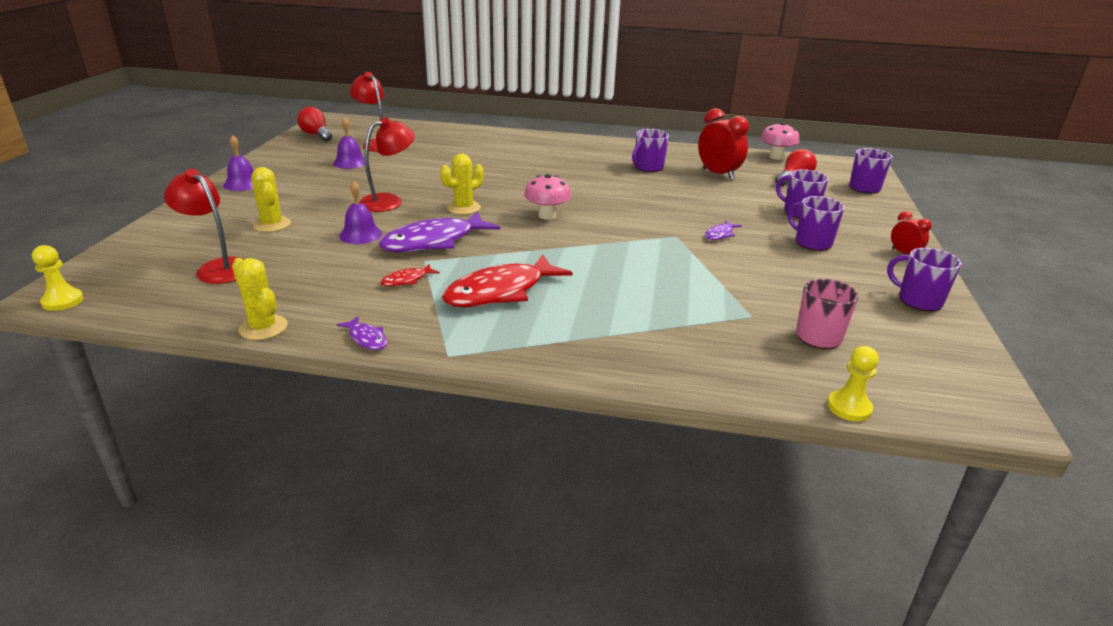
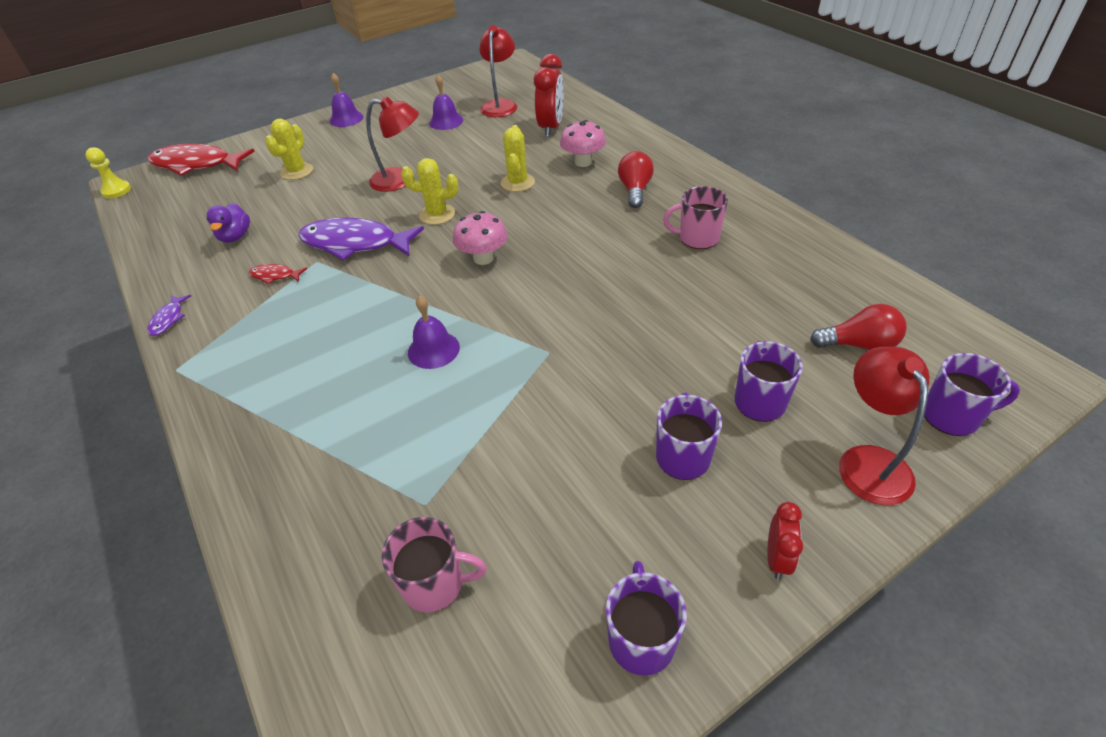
camera: 50 degrees right, 15 degrees up
(218, 268) = (210, 200): red lamp -> red lamp (868, 461)
(263, 328) = (146, 272): yellow cactus -> yellow cactus (517, 183)
(308, 276) = (235, 236): none -> purple duck
(316, 135) = (474, 78): red light bulb -> red light bulb (635, 190)
(360, 234) = (326, 209): purple bell -> purple bell (433, 349)
(500, 292) = (304, 328): red fish -> red fish (196, 164)
(648, 167) = (697, 238): purple mug -> pink mug
(718, 174) = (766, 286): red clock -> red clock (551, 128)
(720, 234) = (598, 377): purple fish -> none
(776, 157) = (908, 294): pink mushroom -> pink mushroom (583, 162)
(849, 407) = (292, 688): yellow pawn -> none

